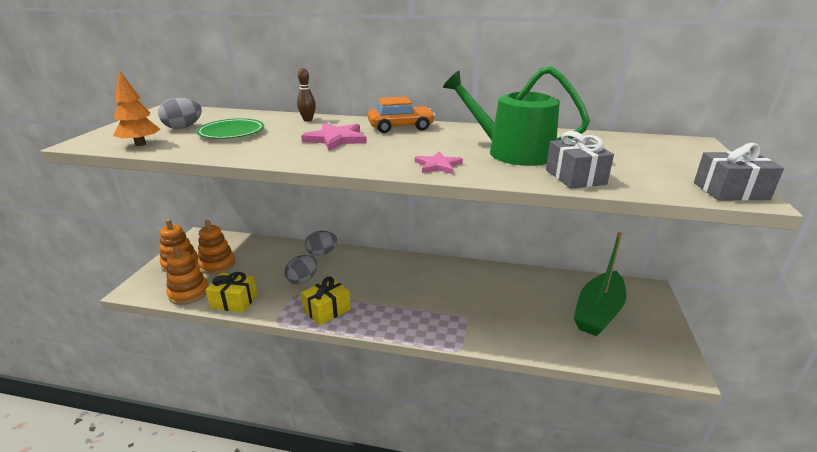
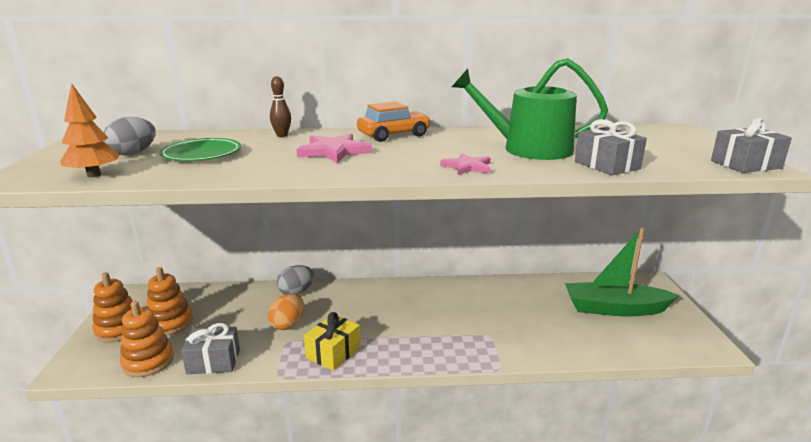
camera: 15 degrees left, 5 degrees down
(234, 301) = (213, 361): yellow gift -> grey gift
(302, 280) = (288, 324): grey egg -> orange egg
(598, 312) = (614, 309): green boat -> green boat turned 75 degrees clockwise

